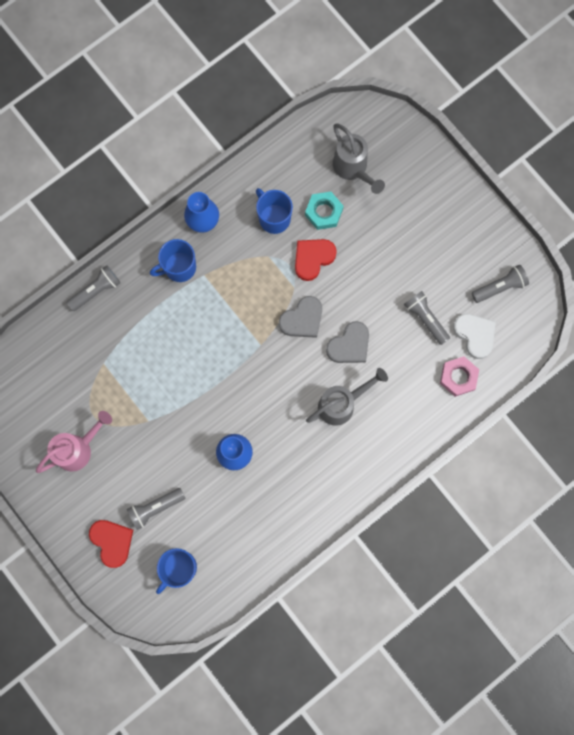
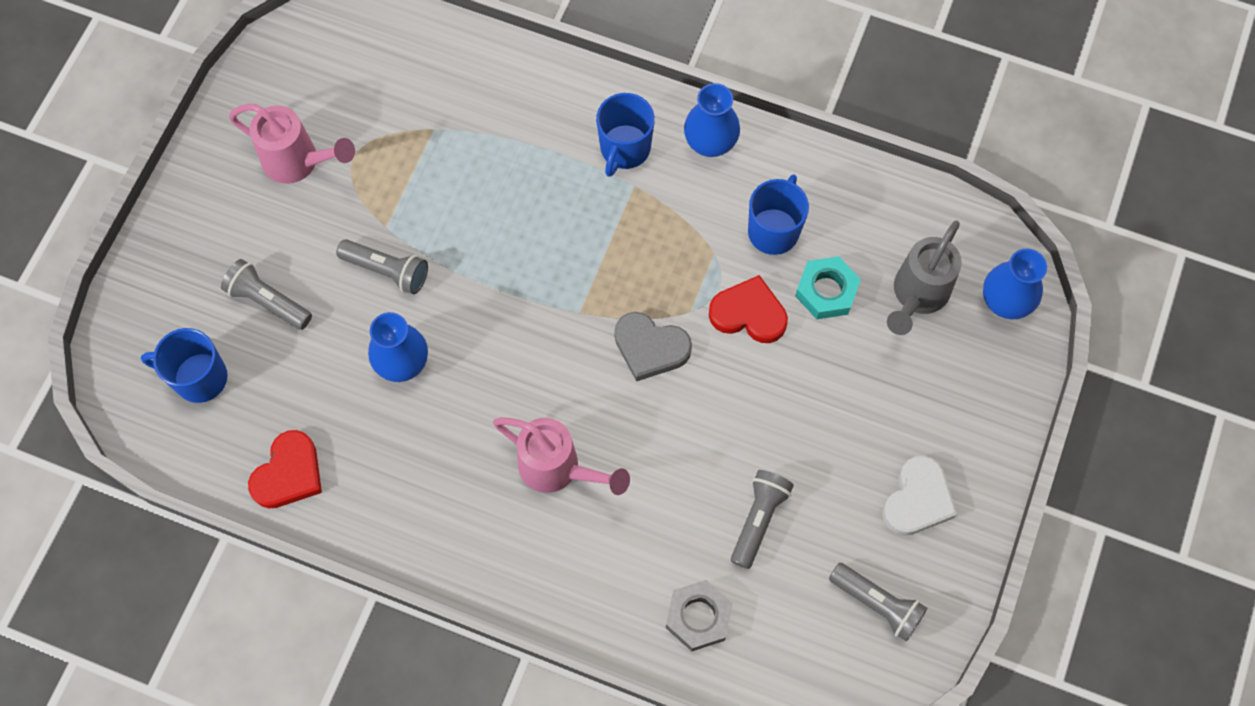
camera: 60 degrees right, 10 degrees down
(96, 290) = (529, 67): grey flashlight -> grey flashlight (387, 271)
(112, 542) = (192, 272): red heart -> red heart (289, 474)
(179, 267) = (624, 149): blue mug -> blue mug turned 105 degrees counterclockwise
(342, 403) = (558, 469): grey watering can -> pink watering can
(349, 345) = (652, 433): grey heart -> none
(381, 128) = (1005, 302): none -> blue vase
(458, 377) = (698, 617): pink nut -> grey nut
(475, 335) = (779, 606): white heart -> white heart (917, 500)

